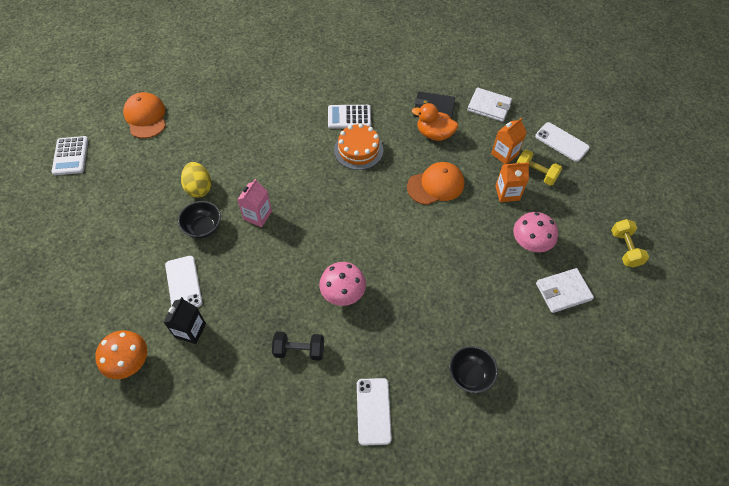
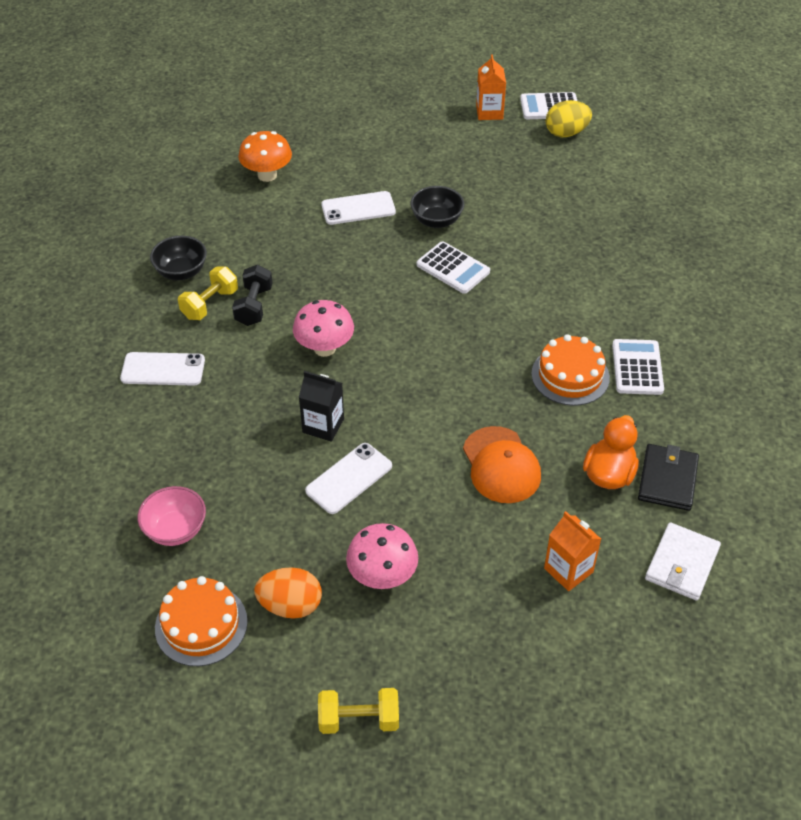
camera: 95 degrees right, 10 degrees down
(145, 117) = (618, 161): orange cap -> none
(190, 330) = (297, 217): black carton -> black carton (323, 425)
(199, 188) = (499, 214): yellow egg -> yellow egg (566, 133)
(257, 215) = (453, 268): pink carton -> white calculator
(470, 375) = (185, 469): black bowl -> black bowl (181, 272)
(507, 193) = (484, 561): orange carton -> orange carton (489, 112)
(523, 372) = (175, 530): none -> pink bowl
(535, 173) = (525, 611): yellow dumbbell -> yellow dumbbell (210, 304)
(561, 142) = (601, 669): white phone -> white phone (349, 478)
(563, 291) = (290, 605): white wallet -> orange egg
(590, 342) = (201, 624): none -> orange cake

